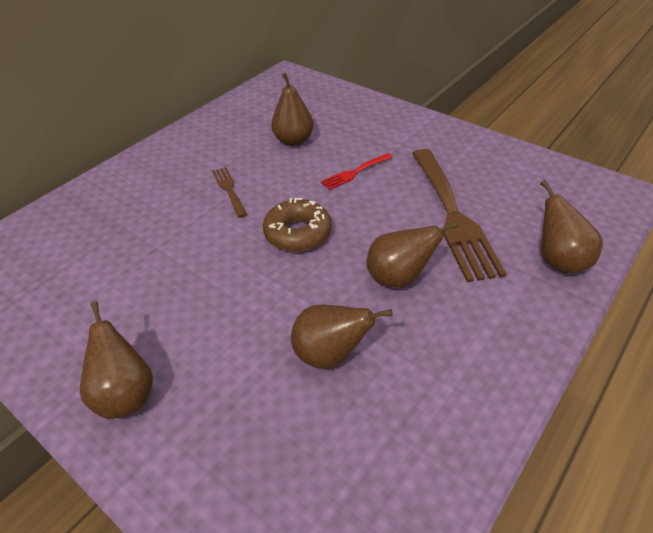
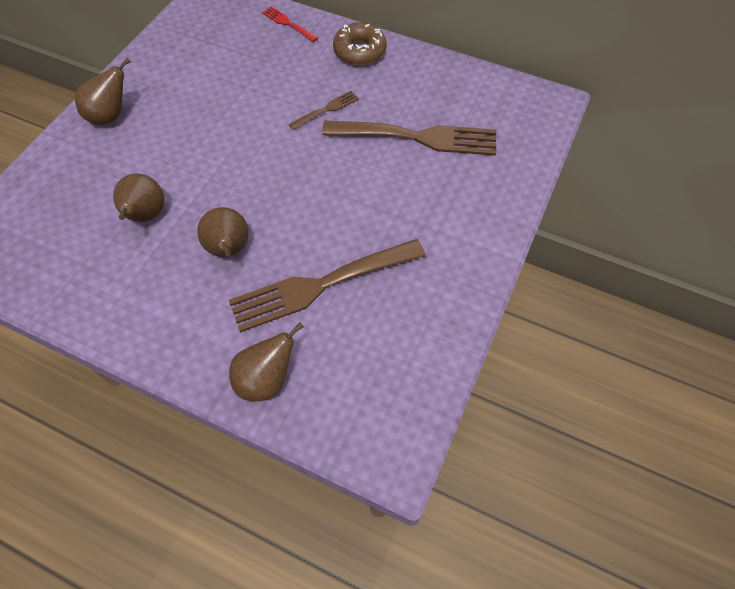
camera: 75 degrees right, 15 degrees up
(293, 140) = (417, 137): brown pear -> brown fork
(298, 233) = (276, 170): brown donut -> brown donut (359, 51)
(355, 172) = (374, 196): red fork -> red fork (288, 24)

